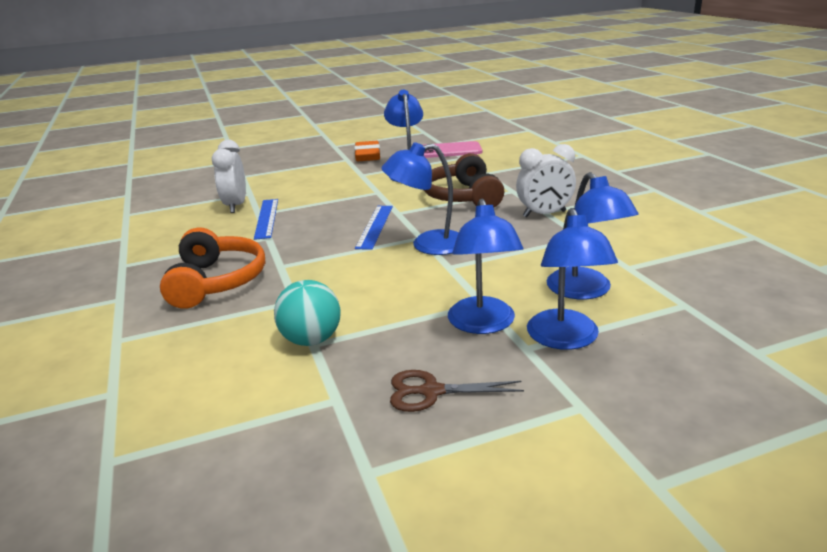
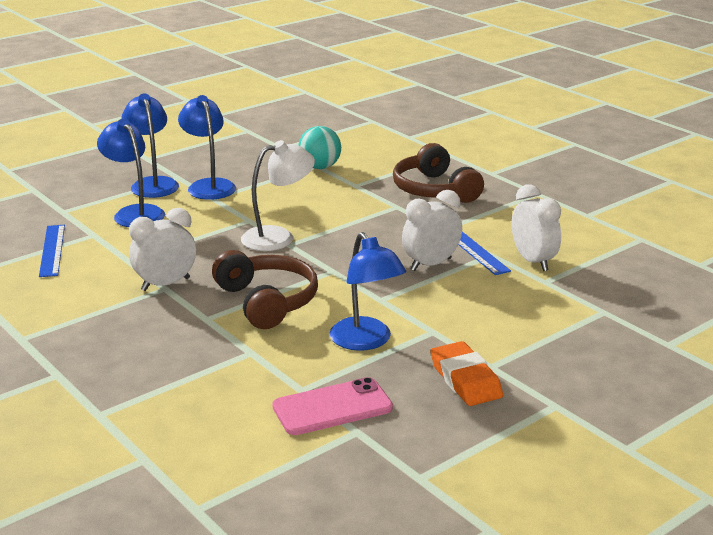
camera: 160 degrees right, 0 degrees up
(216, 282) = (434, 190): orange headphones -> brown headphones
(315, 210) = (431, 264): none -> white clock
(375, 226) = (344, 251): blue ruler -> blue ruler (52, 250)
(427, 245) = (278, 237): blue lamp -> white lamp
(431, 391) = (230, 155): brown scissors -> none

